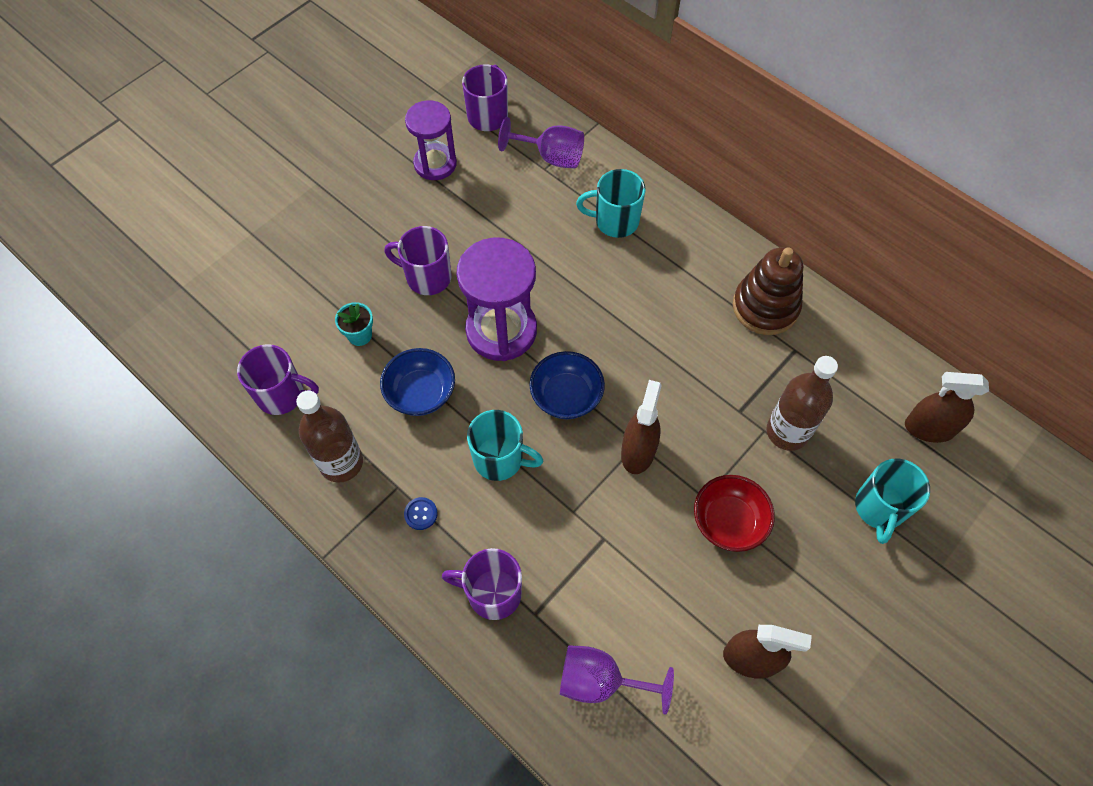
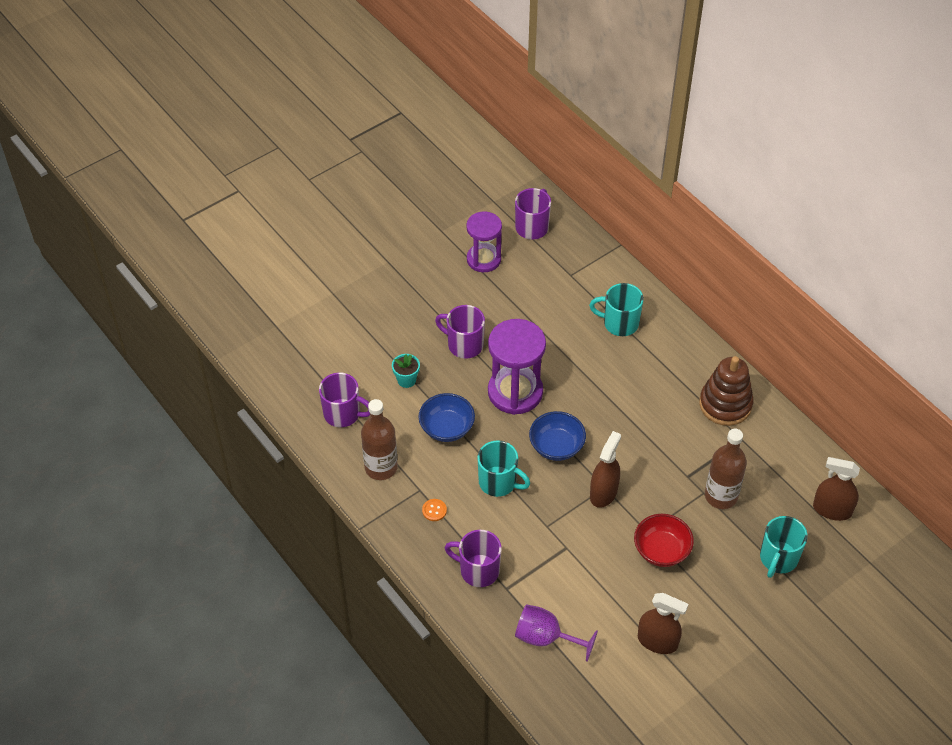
camera: 10 degrees right, 10 degrees down
(421, 514) = (434, 510): blue button -> orange button
(551, 157) = (578, 267): purple goblet -> none

